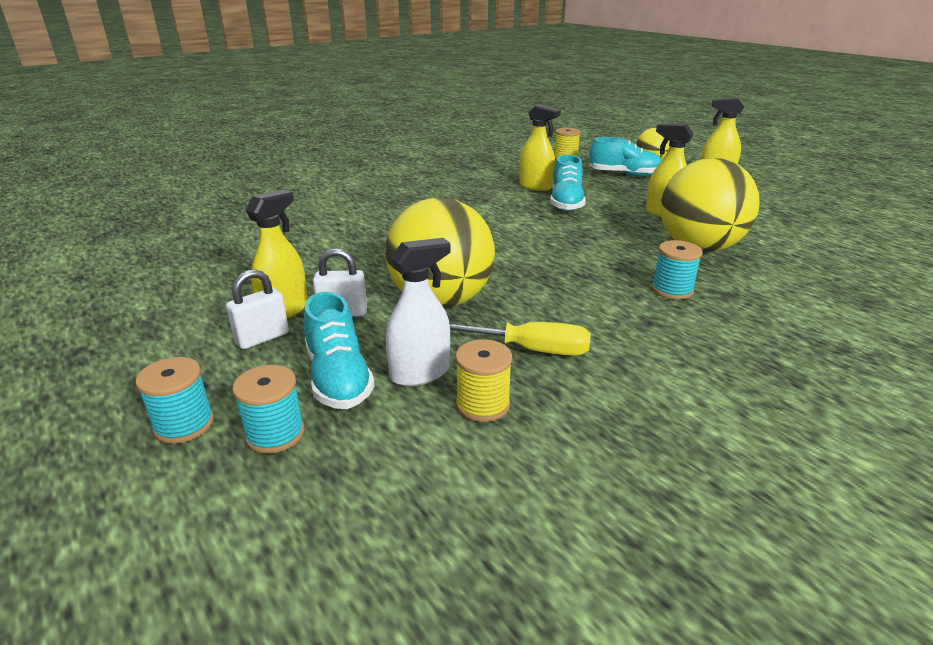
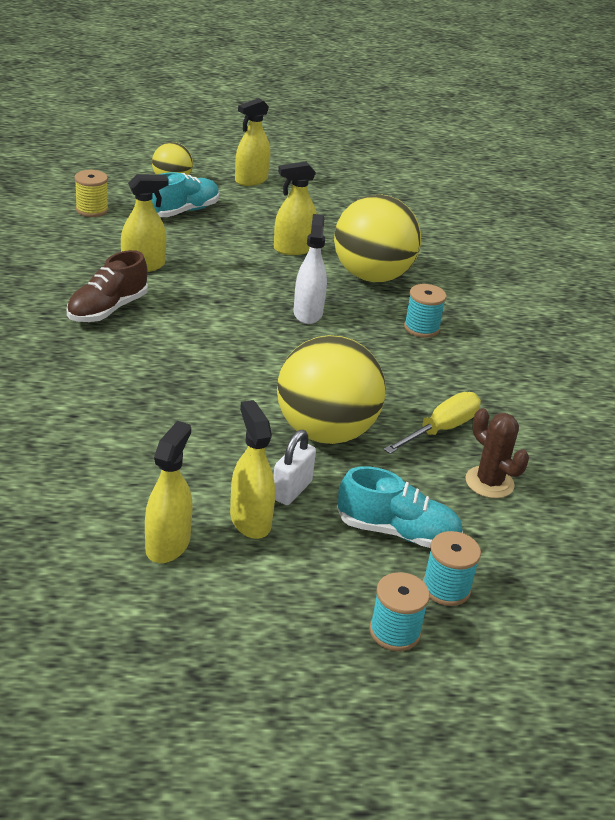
camera: 60 degrees left, 5 degrees up
(226, 292) = (168, 544): none -> yellow spray bottle
(262, 338) = (291, 550): white padlock -> none
(420, 373) = (426, 491): white spray bottle -> white spray bottle (308, 313)
(467, 195) = (107, 309): none -> brown shoe
(483, 404) = (489, 482): yellow spool -> brown cactus
(566, 203) = (208, 275): turquoise shoe -> none

